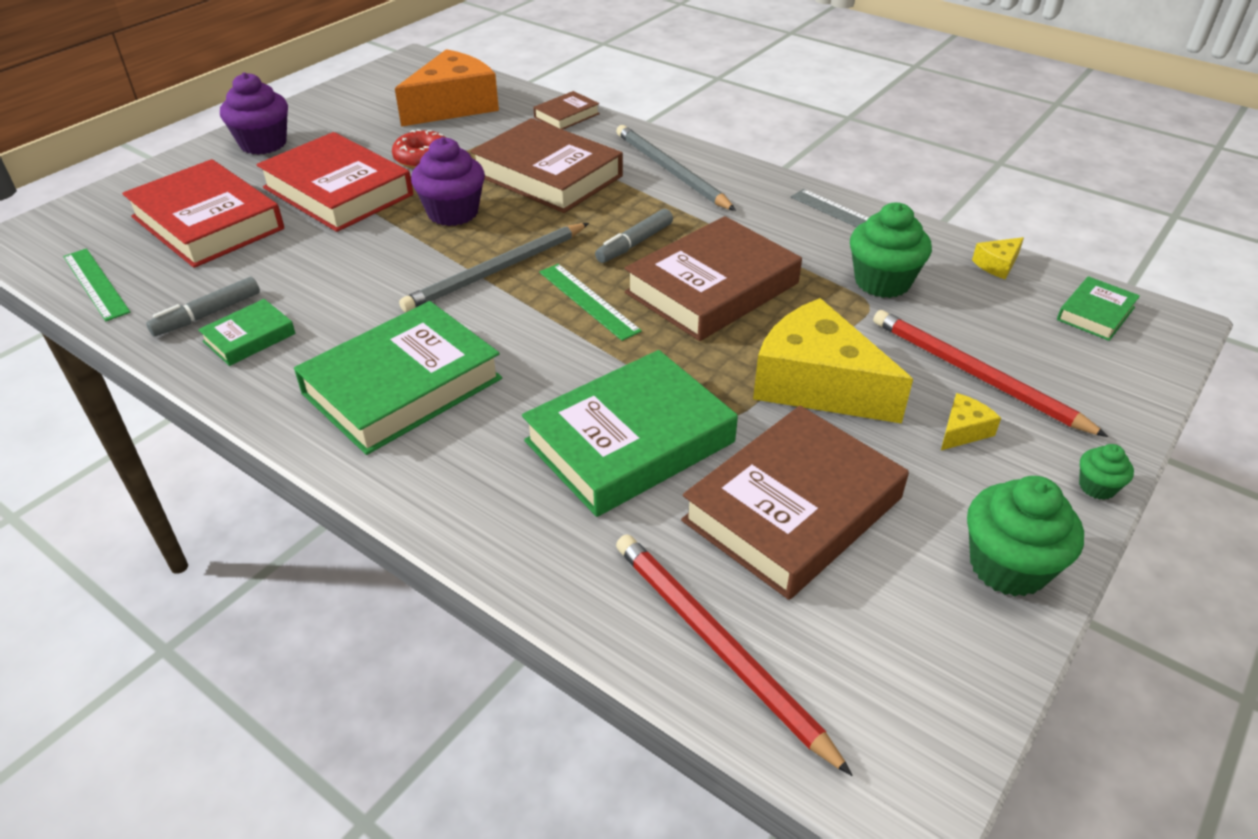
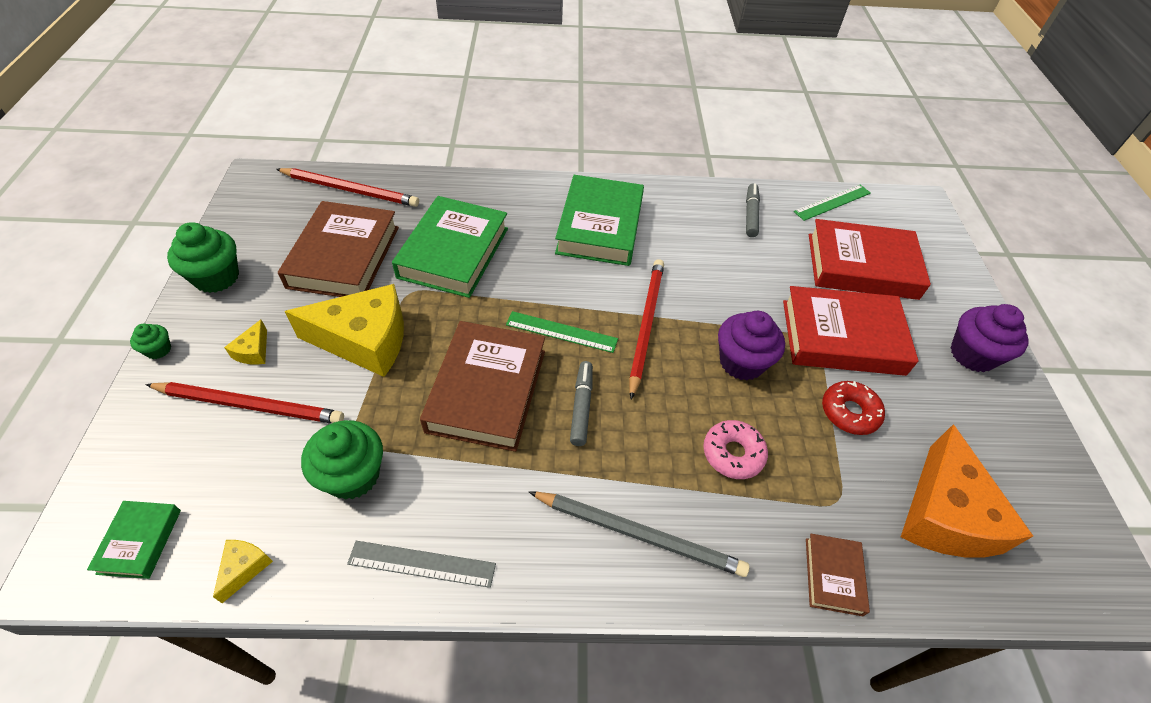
camera: 140 degrees right, 10 degrees up
(96, 284) = (832, 202): green ruler -> green ruler turned 45 degrees counterclockwise
(249, 337) = (710, 213): green book -> none
(496, 271) = (646, 325): grey pencil -> red pencil
(547, 175) = (733, 454): brown book -> pink donut

